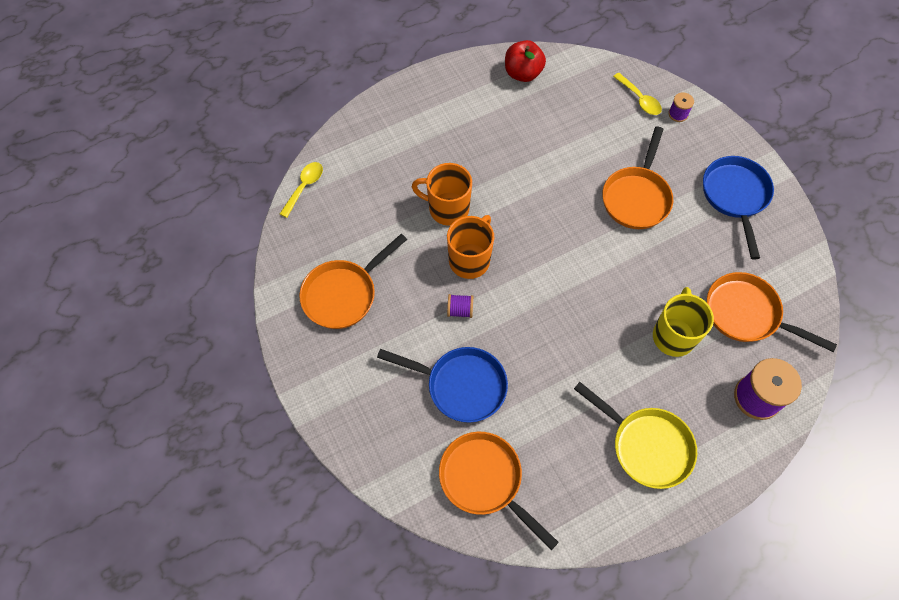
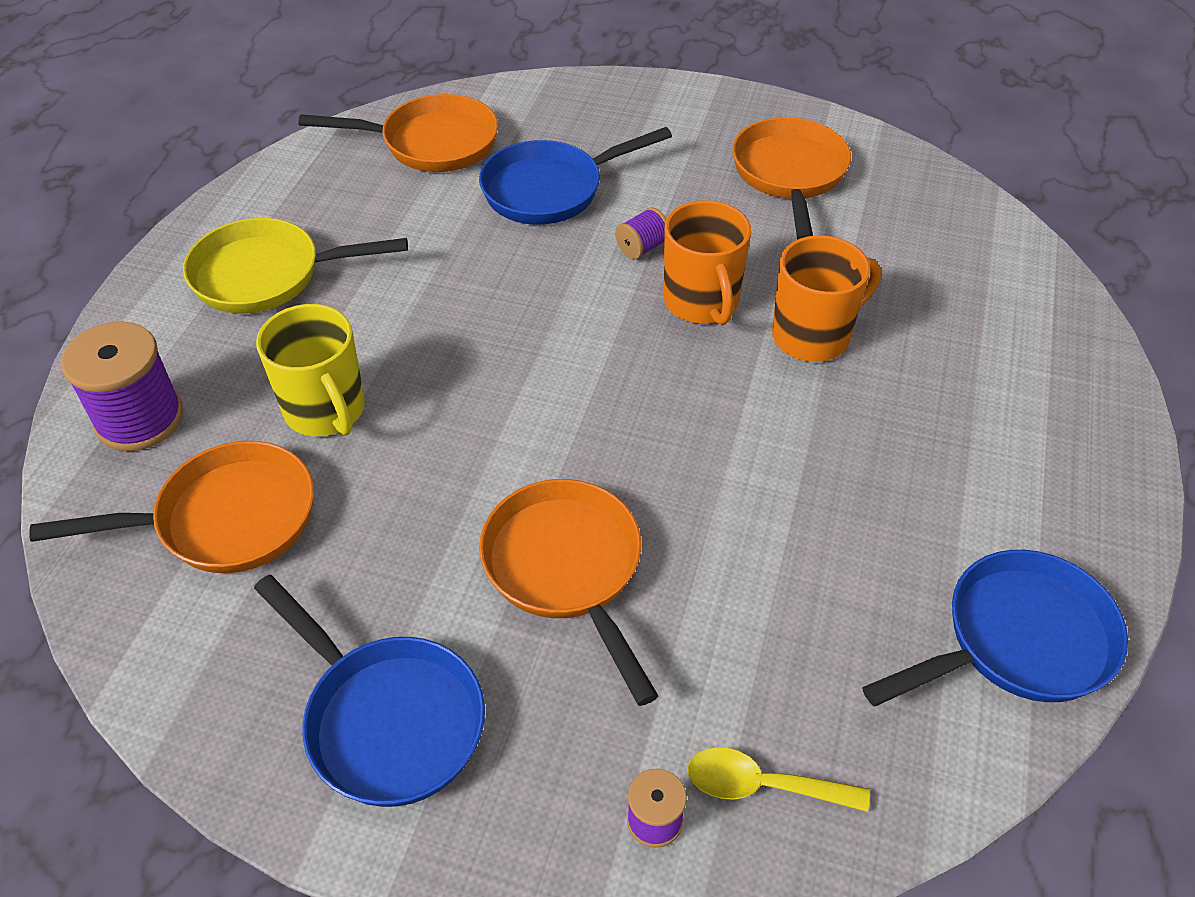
camera: 135 degrees right, 15 degrees down
(304, 187) = (1007, 231): yellow spoon -> none
(523, 73) = (1018, 640): red apple -> blue pan

